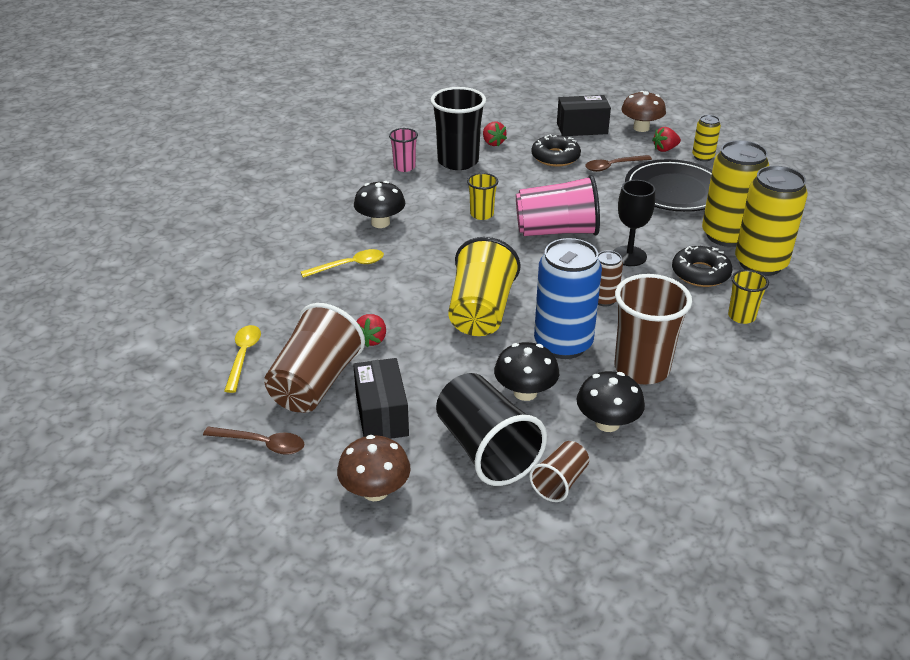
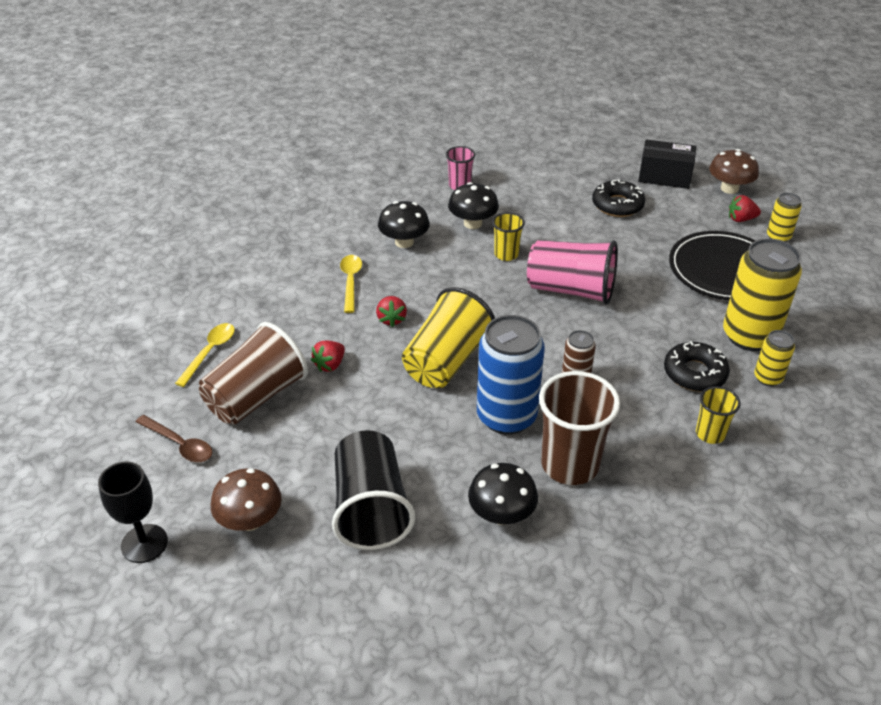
camera: 20 degrees right, 5 degrees up
(349, 266) = (351, 282): yellow spoon -> yellow spoon turned 90 degrees counterclockwise
(382, 415) = (297, 445): black box -> none
(458, 161) = (515, 190): black cup -> none
(493, 143) = (562, 176): red strawberry -> red strawberry (391, 319)
(525, 392) = (440, 459): black mushroom -> black mushroom (472, 223)
(560, 482) = (420, 563): brown cup -> none
(613, 166) = (672, 228): brown spoon -> none
(629, 256) = (629, 335): black goblet -> black goblet (144, 543)
(760, 264) = (768, 378): yellow can -> yellow can, size x0.50

